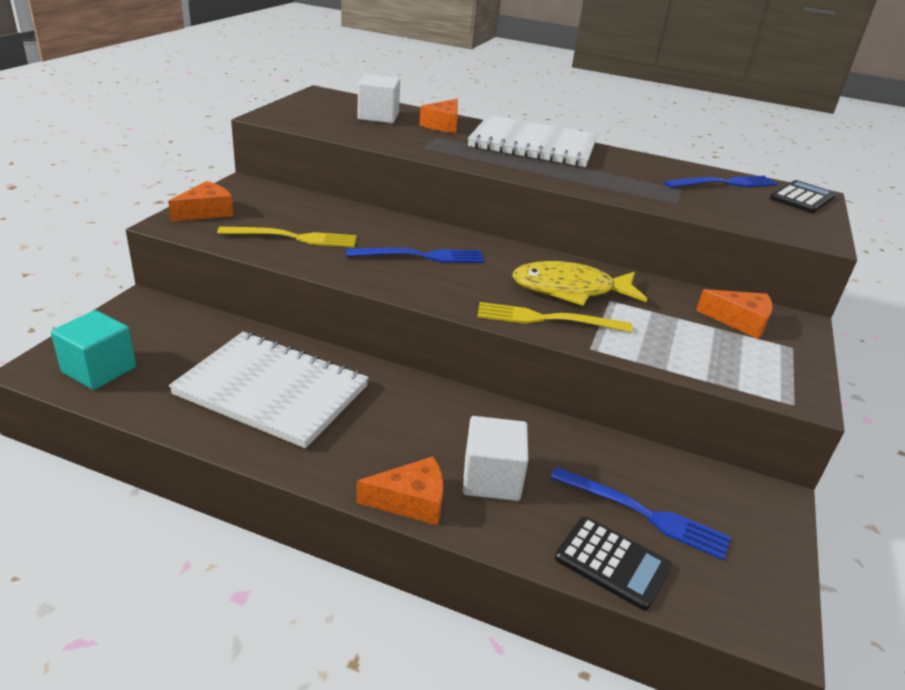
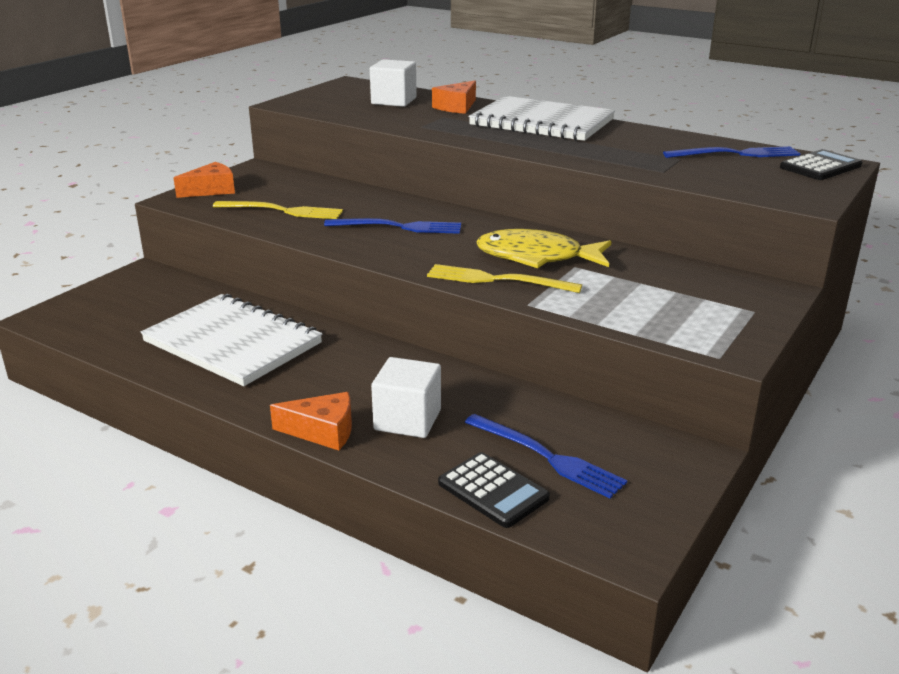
camera: 15 degrees right, 5 degrees down
(99, 370) = (89, 321): turquoise cube -> none
(740, 321) = (709, 288): orange cheese -> none

